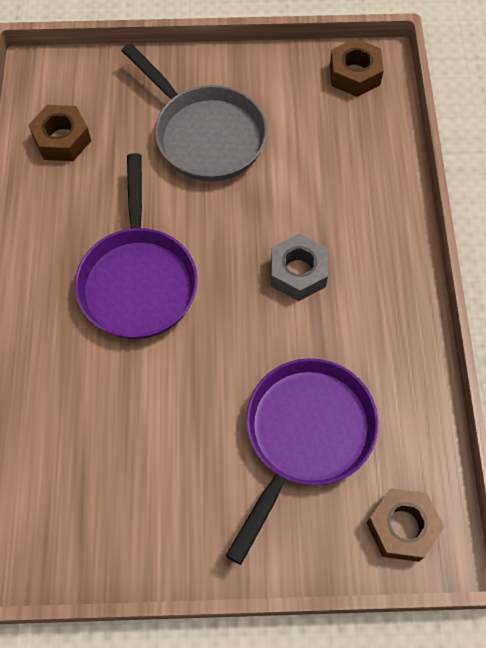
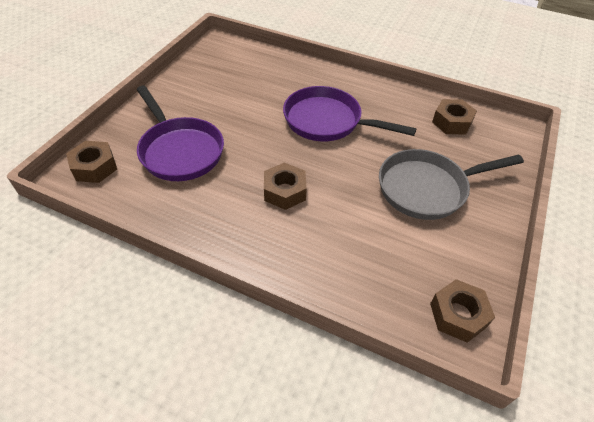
camera: 115 degrees right, 15 degrees down
(298, 272) = (284, 191): grey nut -> brown nut

